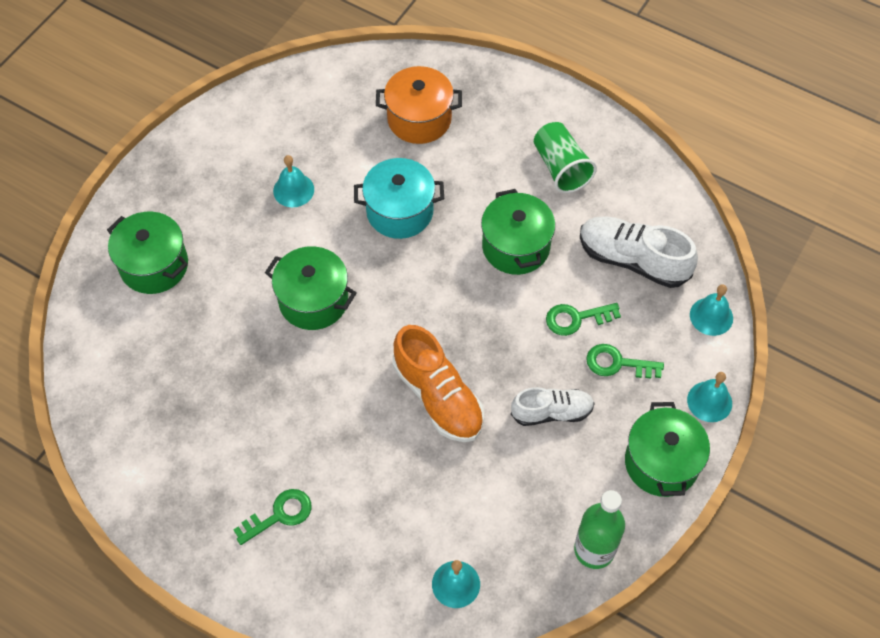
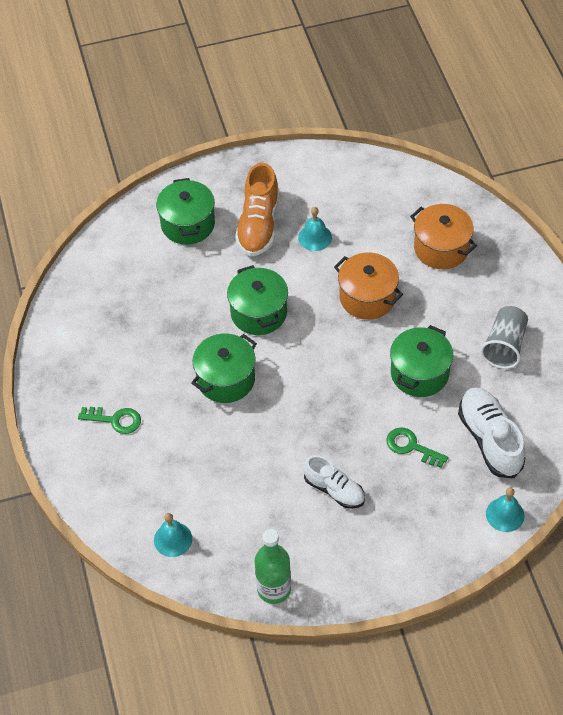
camera: 45 degrees right, 5 degrees down
(400, 211) = (367, 297): turquoise pot -> orange pot
(438, 397) = (274, 426): orange shoe -> orange shoe (258, 225)
(561, 168) = (504, 346): green cup -> grey cup
(617, 363) = (408, 494): green key -> none
(661, 462) = (371, 575): green pot -> green pot (226, 379)
(709, 401) = (444, 564): turquoise bell -> none

